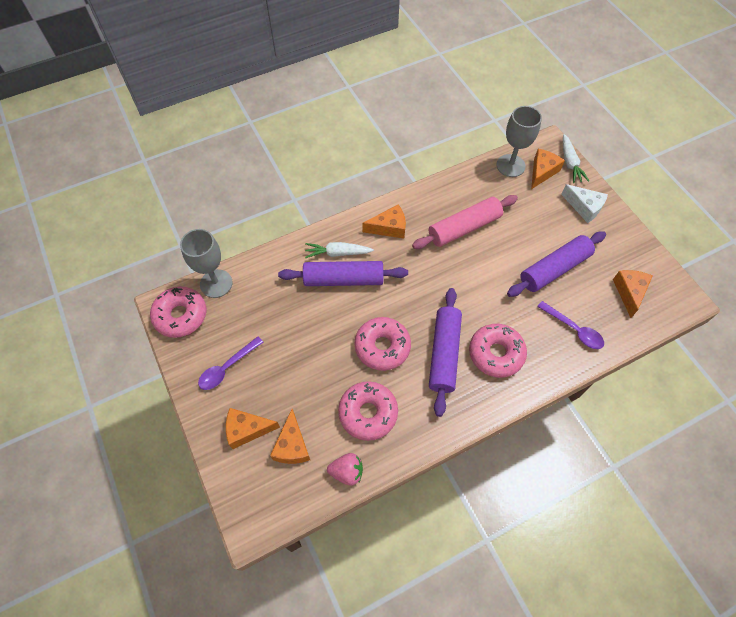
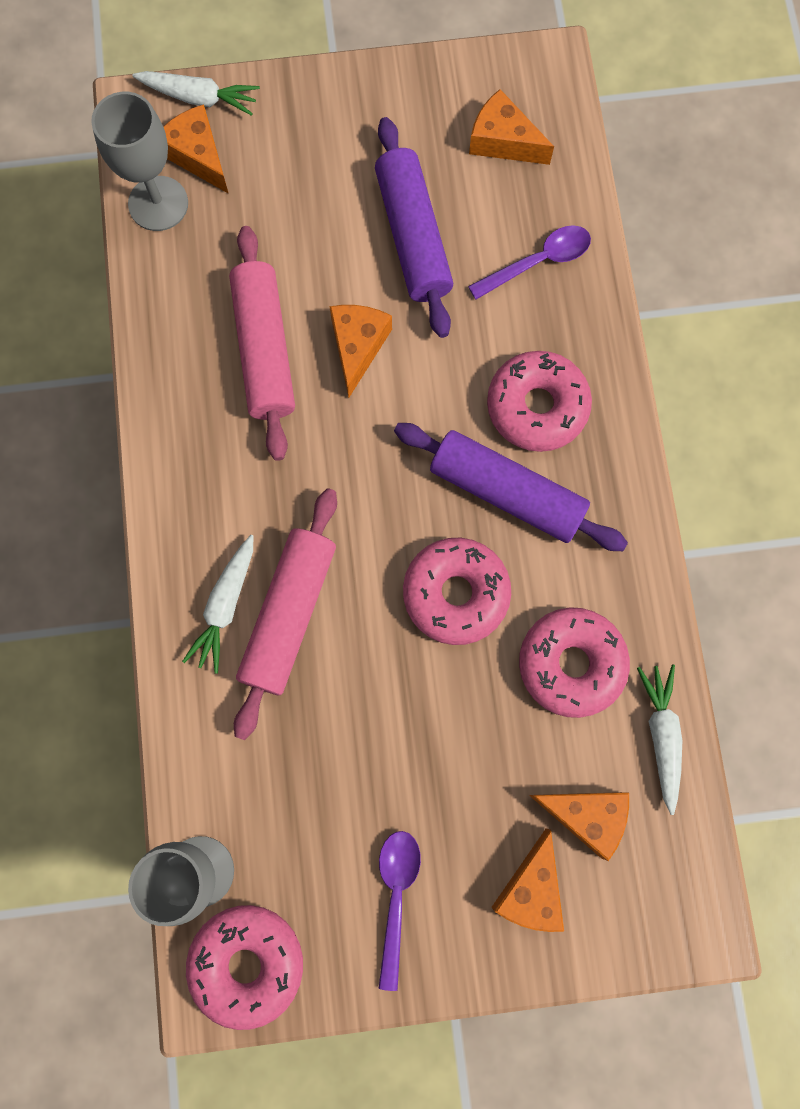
camera: 70 degrees left, 15 degrees up
(227, 368) = (396, 896): purple spoon -> purple spoon turned 150 degrees counterclockwise
(343, 279) = (289, 615): purple rolling pin -> pink rolling pin
(347, 472) = (661, 735): pink strawberry -> white carrot
(389, 228) = (206, 487): orange cheese -> orange cheese (357, 347)
(584, 207) = (307, 124): white cheese -> none

